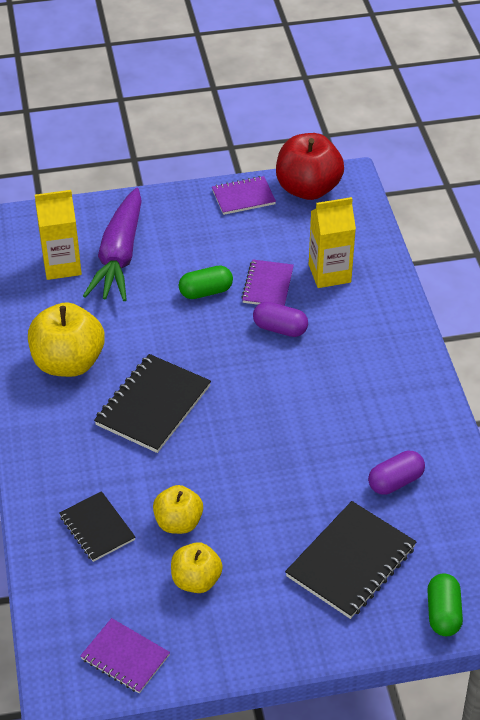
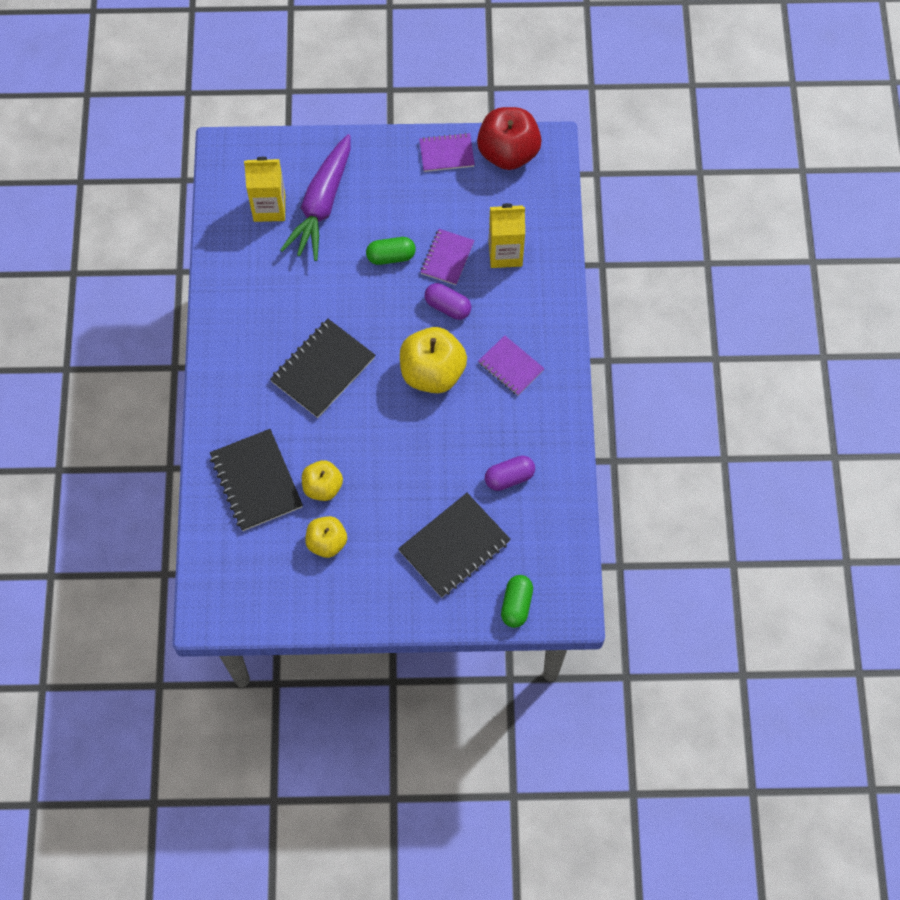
camera: 10 degrees right, 20 degrees up
(68, 363) = (258, 314): yellow apple -> yellow apple (432, 373)
(97, 528) = (256, 481): black notebook -> black notebook, size x1.62
(125, 657) = (259, 600): purple notebook -> purple notebook (511, 366)

